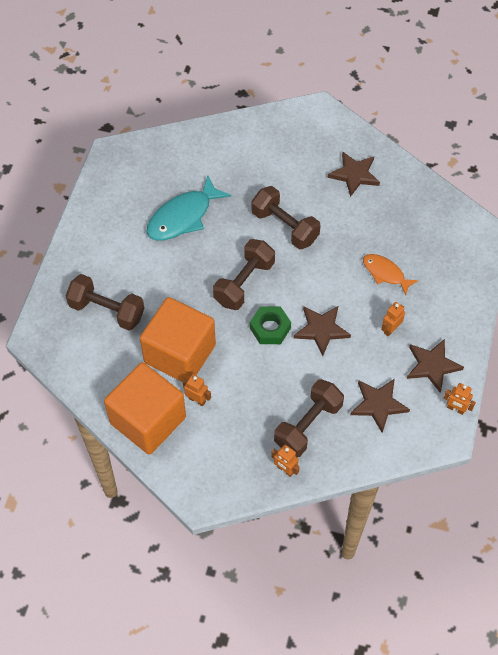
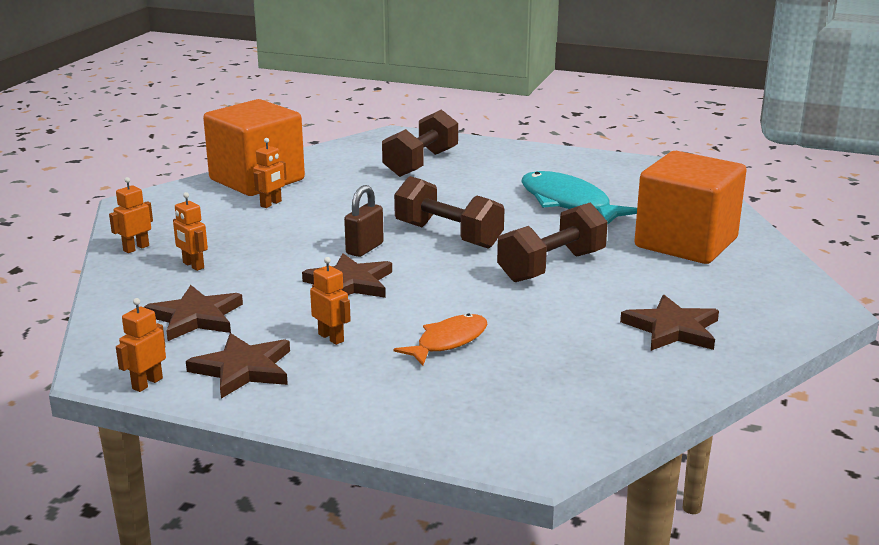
camera: 95 degrees right, 35 degrees down
(180, 354) = (344, 197): orange cube -> orange cube (686, 243)
(270, 328) = (364, 249): green nut -> brown padlock
(308, 425) = (193, 265): brown dumbbell -> orange robot

